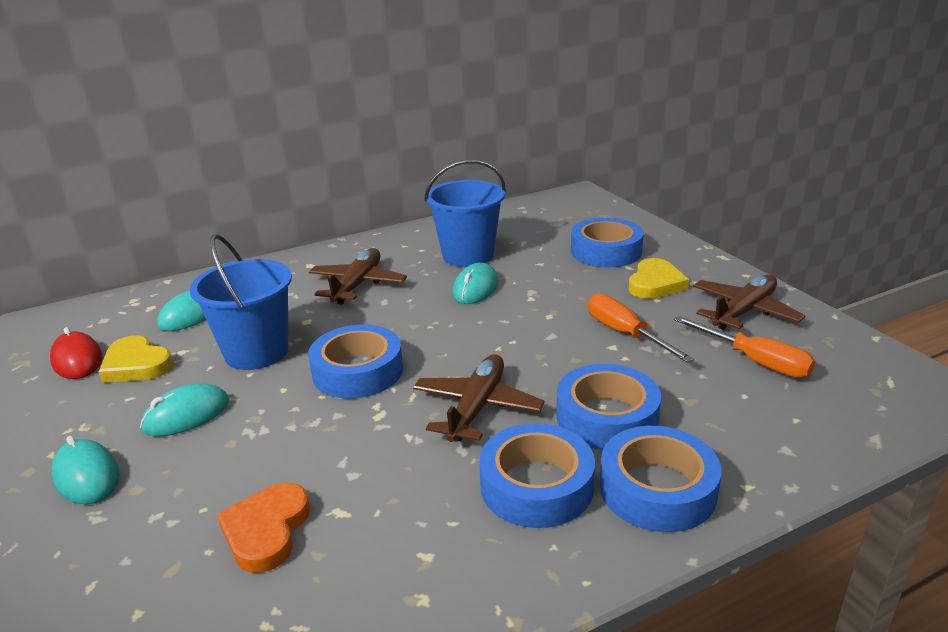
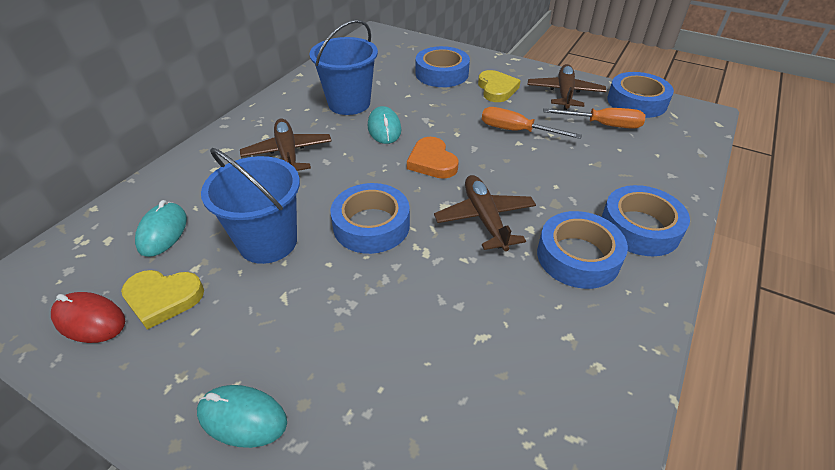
camera: 35 degrees left, 15 degrees up
(186, 415) = (271, 321): turquoise mouse -> none
(266, 530) = (448, 378): orange heart -> orange heart (432, 162)
(607, 417) = (567, 193): blue tape -> blue tape (636, 102)

